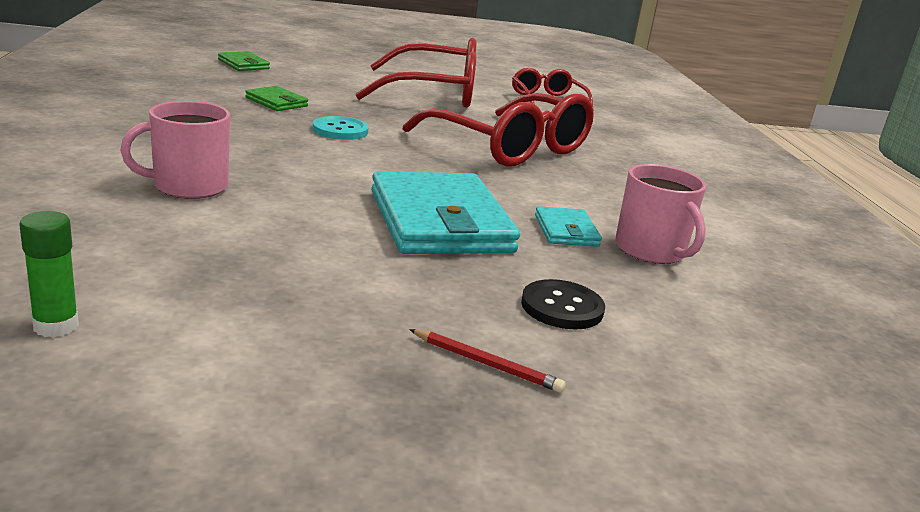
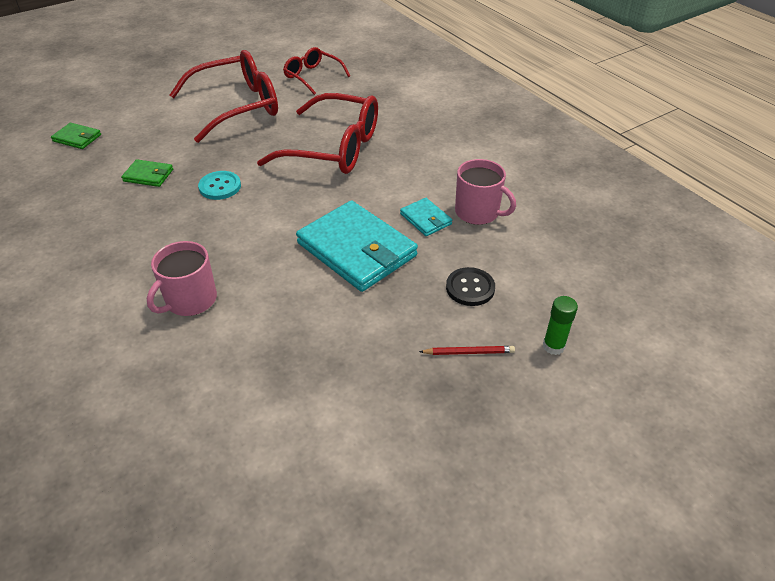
camera: 25 degrees left, 20 degrees up
(56, 326) = (250, 456): green glue stick -> green glue stick (553, 346)

